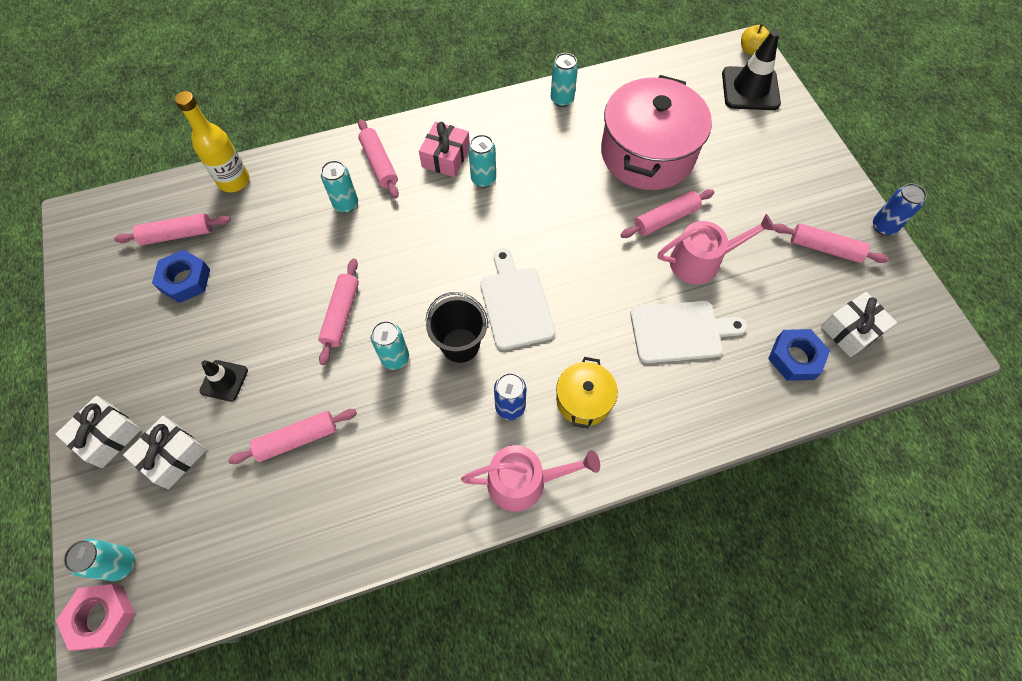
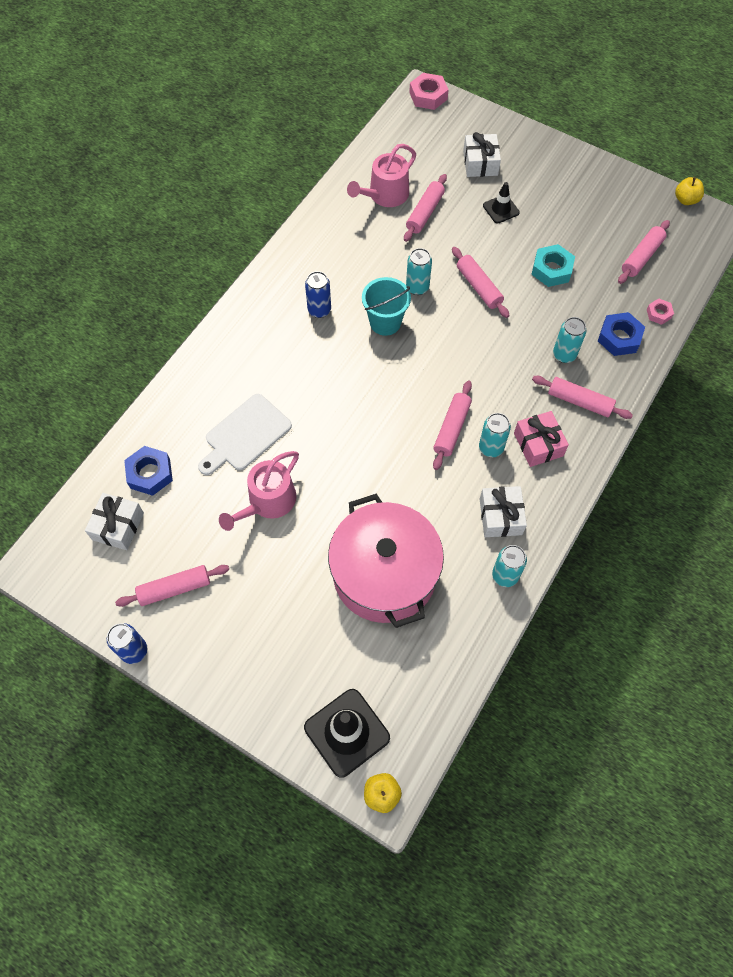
camera: 140 degrees right, 0 degrees up
(66, 255) = (685, 200): none -> yellow apple
(107, 436) = (525, 148): white gift -> white gift (500, 516)
(120, 564) = (446, 115): turquoise can -> none
(185, 280) = (597, 238): blue nut -> blue nut (619, 338)
(234, 181) = (658, 313): yellow bottle -> pink nut
(261, 281) = (552, 269): none -> turquoise nut
(460, 345) = (385, 322): black bucket -> turquoise bucket
(515, 303) = (375, 373): white cutting board -> none
(524, 481) = (275, 279): pink watering can -> pink watering can (385, 195)
(583, 400) = (277, 345): yellow pot -> none
(665, 219) = (322, 520): pink rolling pin -> pink rolling pin (452, 429)

